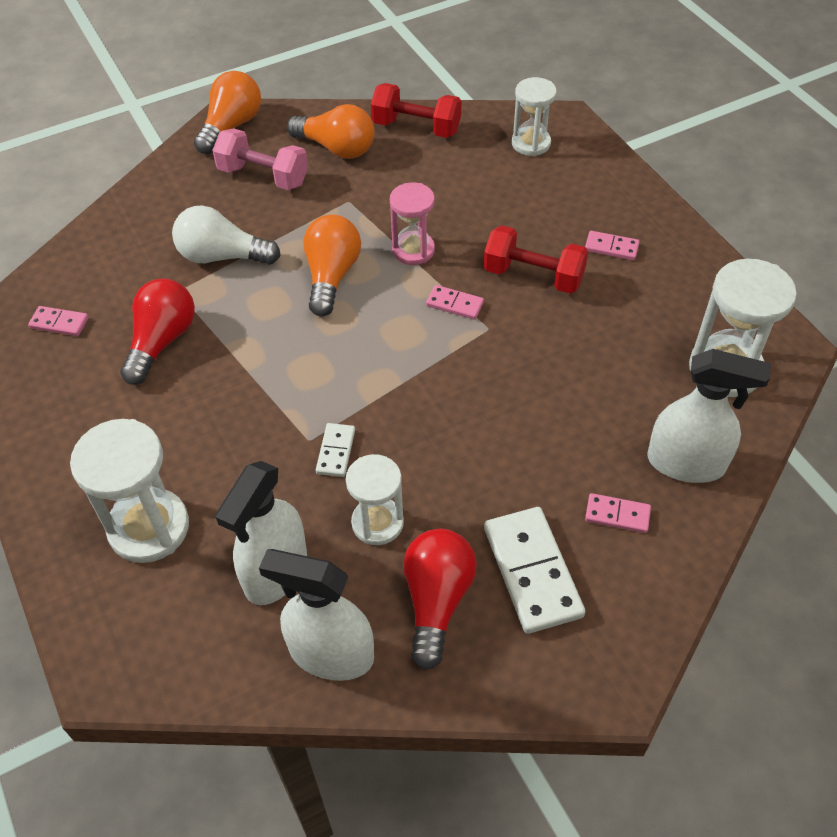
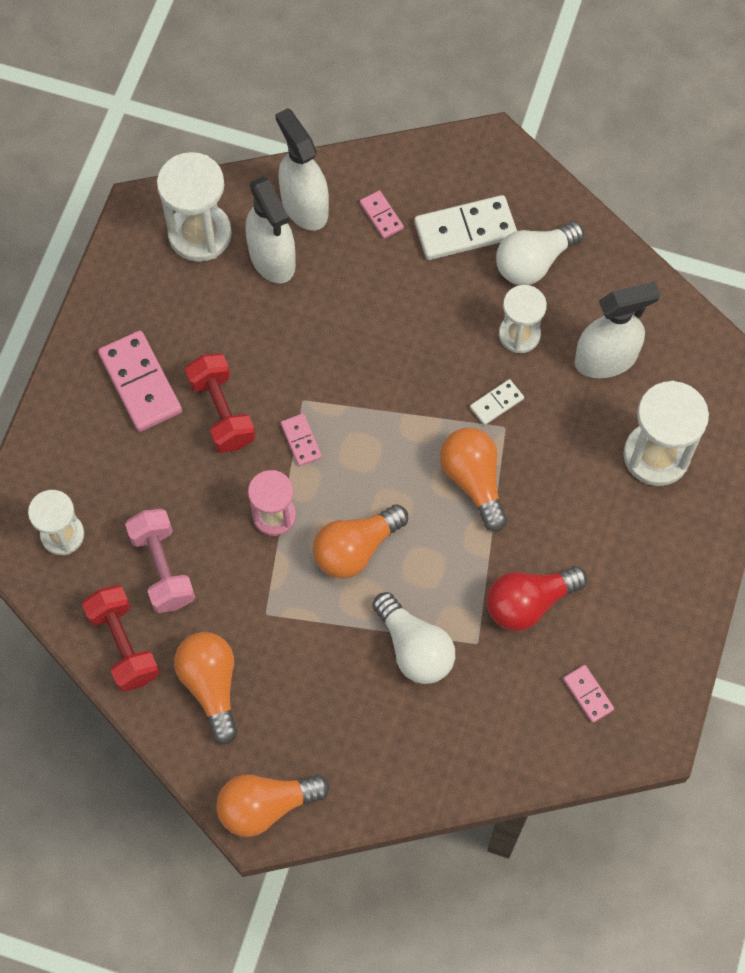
camera: 135 degrees left, 15 degrees up
(263, 176) = (301, 710): pink dumbbell -> pink dumbbell (162, 568)
(292, 383) = (473, 480): none -> orange light bulb
(331, 653) = (618, 287): white spray bottle -> white spray bottle (272, 258)
(436, 600) = (534, 262): red light bulb -> white light bulb
(532, 571) = (465, 230): white domino -> white domino turned 45 degrees clockwise
(611, 247) = (140, 383): pink domino -> pink domino, size x1.95

